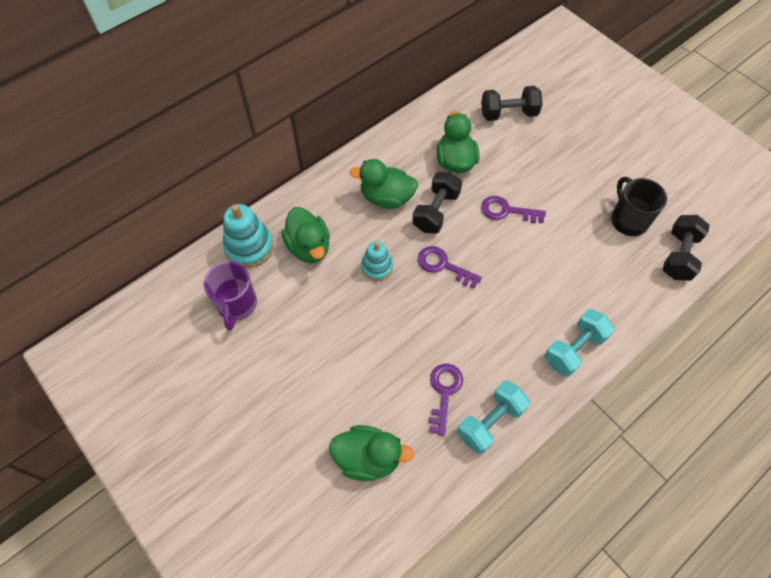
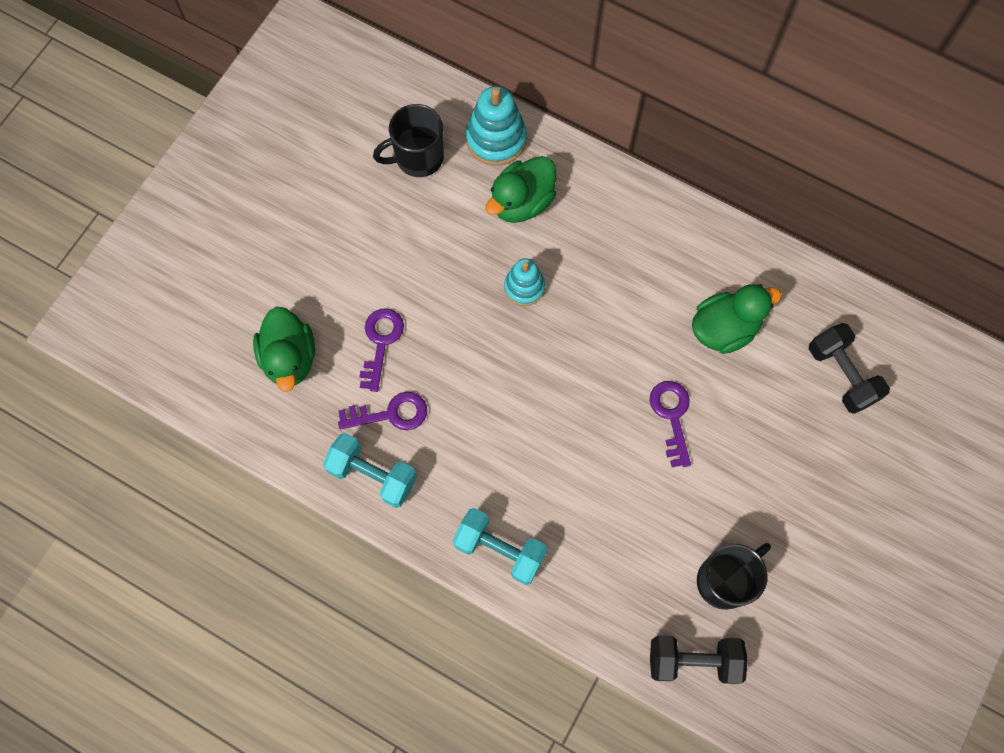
camera: 70 degrees right, 10 degrees up
(236, 305) = (418, 157): purple mug -> black mug
(386, 198) = (629, 264): green duck -> none
(436, 211) = (634, 329): black dumbbell -> none
(443, 265) = (557, 362): purple key -> purple key (381, 342)

